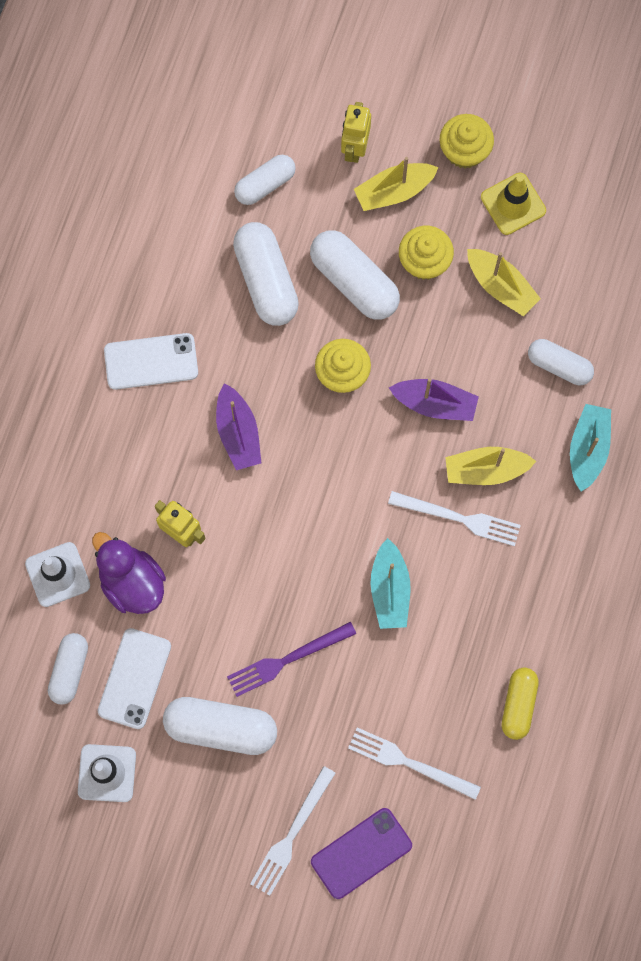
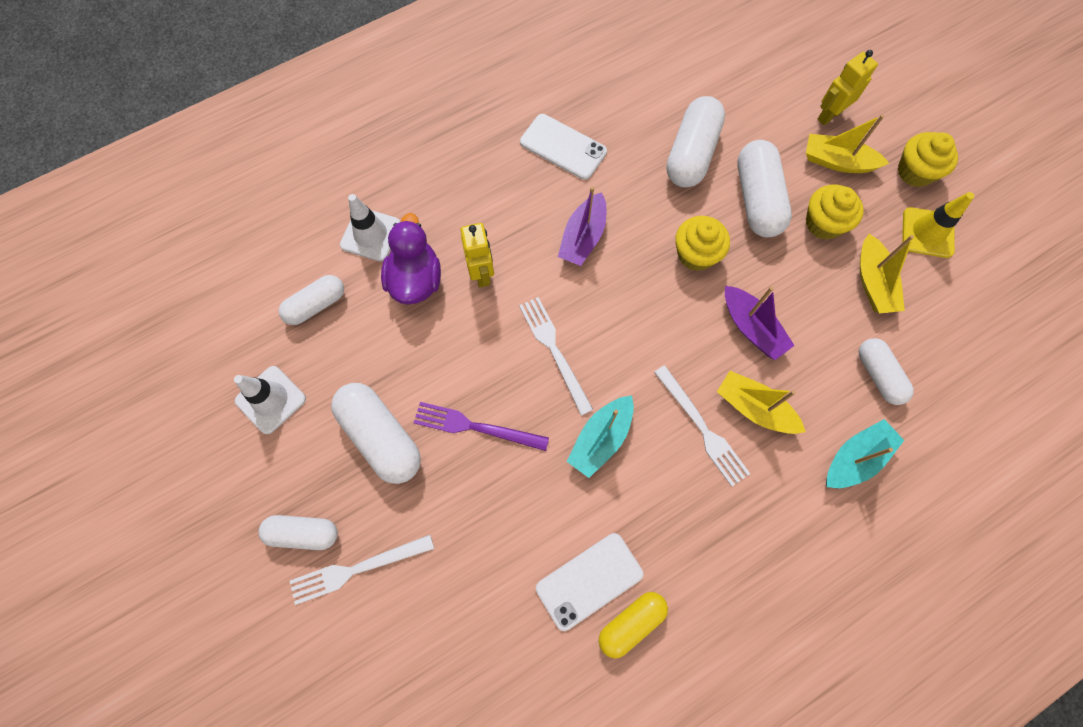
camera: 40 degrees right, 5 degrees down
(134, 678) = (354, 348): white phone -> white phone (589, 581)
(265, 184) = (743, 94): white capsule -> white capsule (303, 533)
(361, 853) = (396, 635): purple phone -> none
(409, 763) = (499, 593): white fork -> white fork (554, 351)

